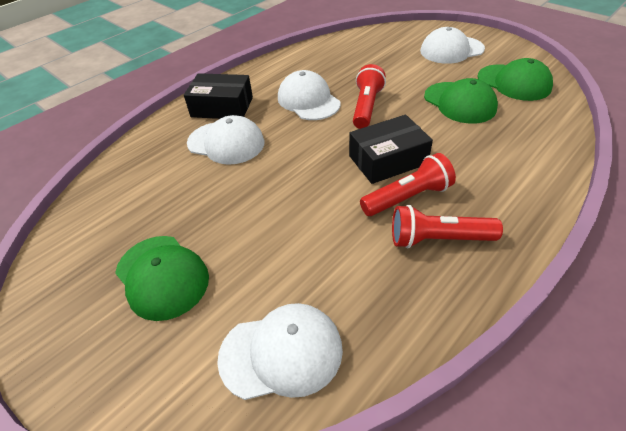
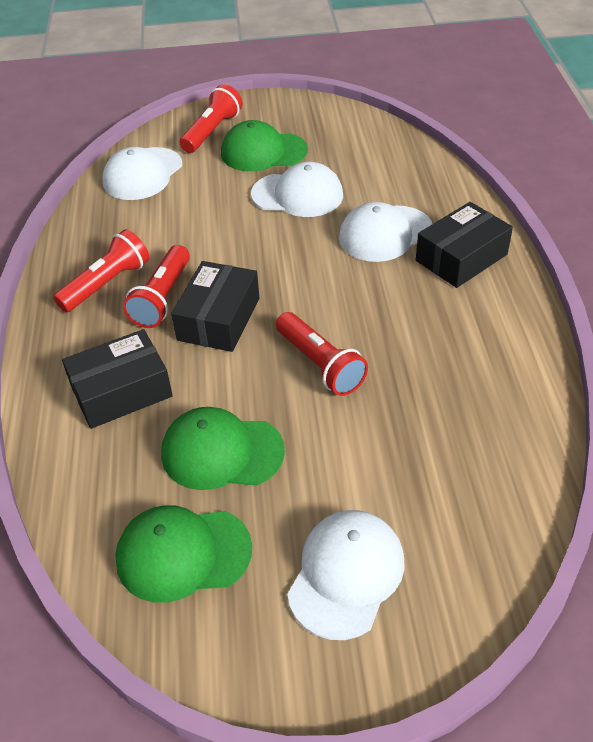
camera: 130 degrees right, 0 degrees up
(146, 355) = (212, 131): none -> red flashlight
(308, 100) = (394, 327): white cap -> white cap (297, 195)
(490, 157) = (121, 391): none -> black box

